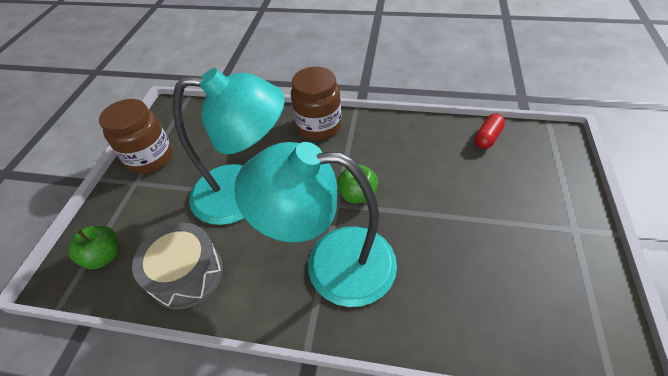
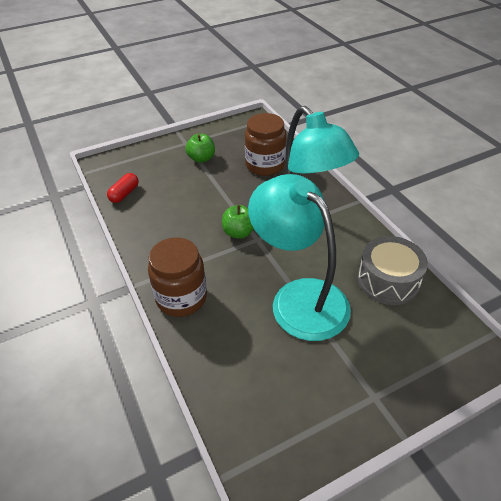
camera: 130 degrees left, 5 degrees down
(104, 256) = (440, 344): green apple -> green apple (201, 158)
(150, 158) = (340, 415): brown jar -> brown jar (265, 165)
(487, 137) = (124, 194): red capsule -> red capsule turned 60 degrees counterclockwise

